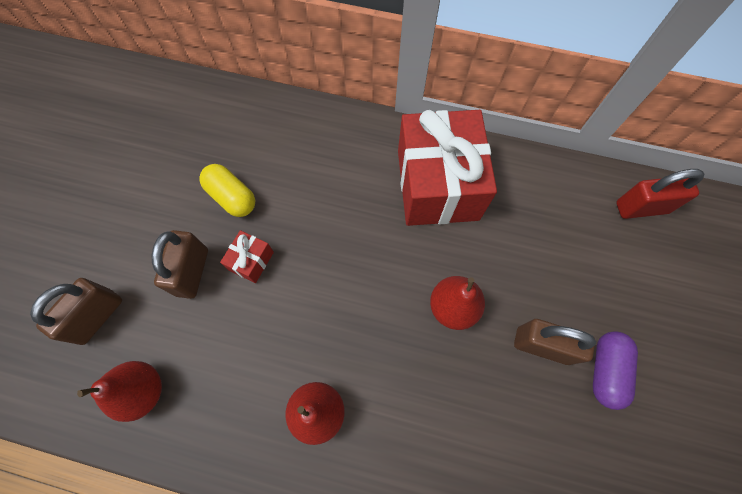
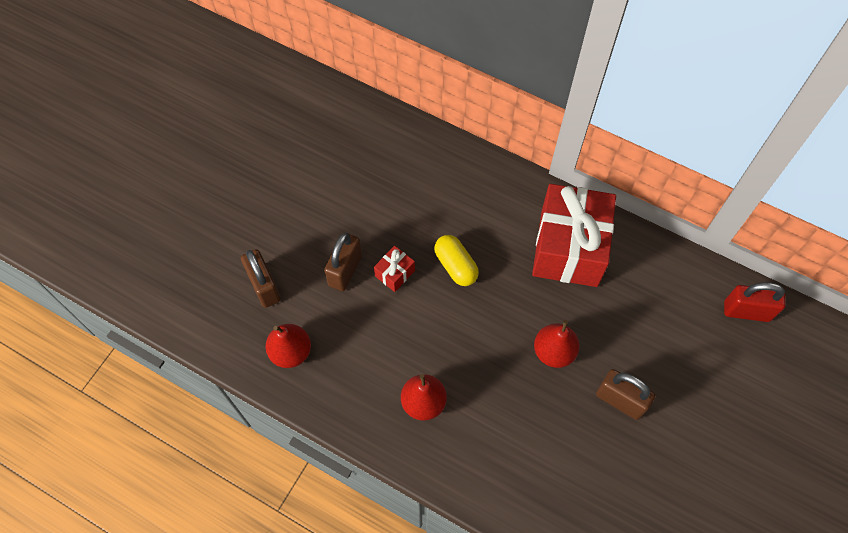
camera: 15 degrees right, 5 degrees down
(97, 316) = (264, 287): brown padlock -> brown padlock turned 75 degrees counterclockwise
(232, 197) = (389, 216): yellow capsule -> yellow capsule (455, 266)
(605, 370) = (667, 433): purple capsule -> none

